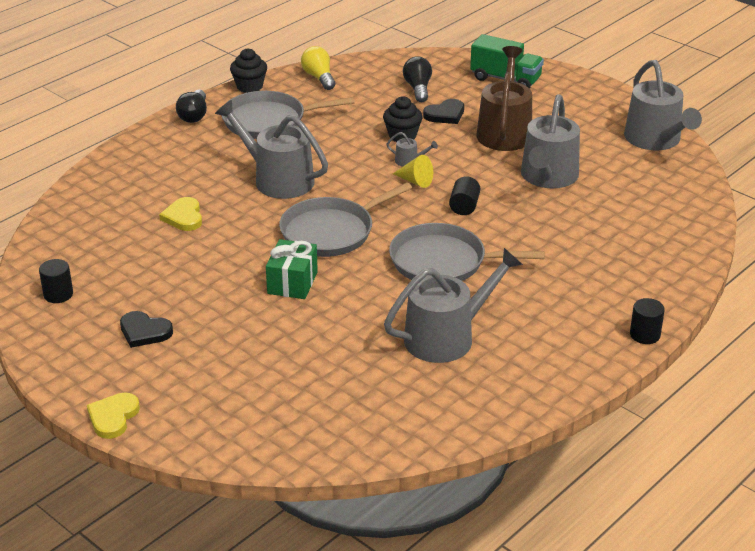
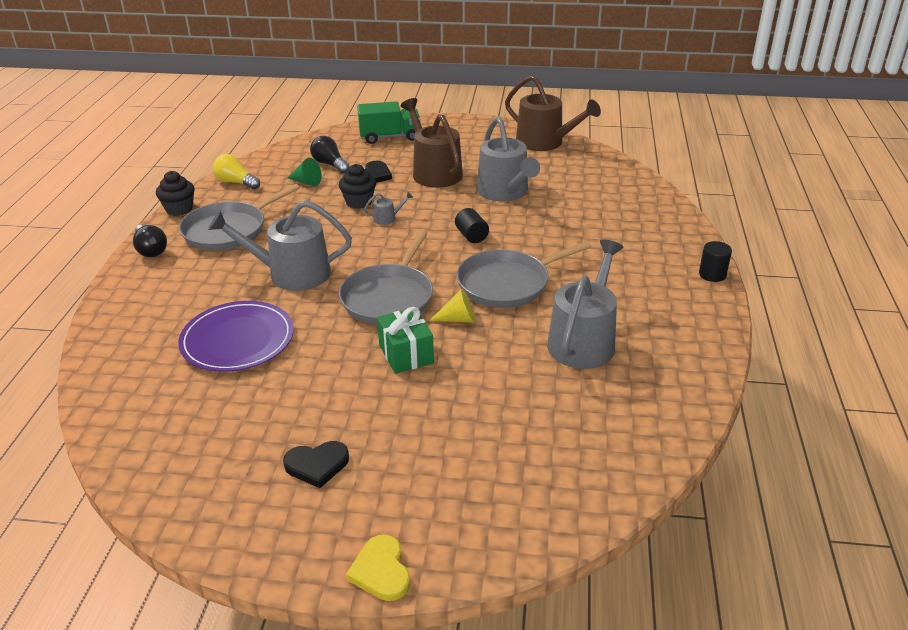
camera: 35 degrees left, 0 degrees up
(58, 294) = (182, 472): black cylinder -> none
(183, 217) = (237, 340): yellow heart -> purple plate
(378, 99) = (306, 182): none -> green cone
(415, 181) = (410, 231): yellow cone -> yellow cone (458, 319)
(655, 140) = (545, 142): grey watering can -> brown watering can

